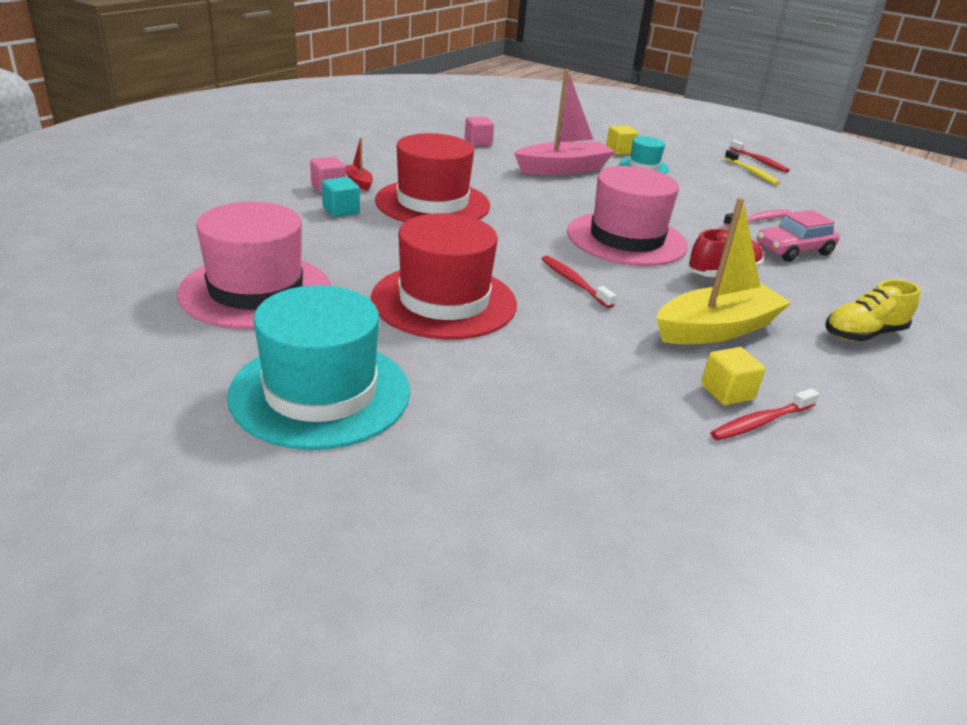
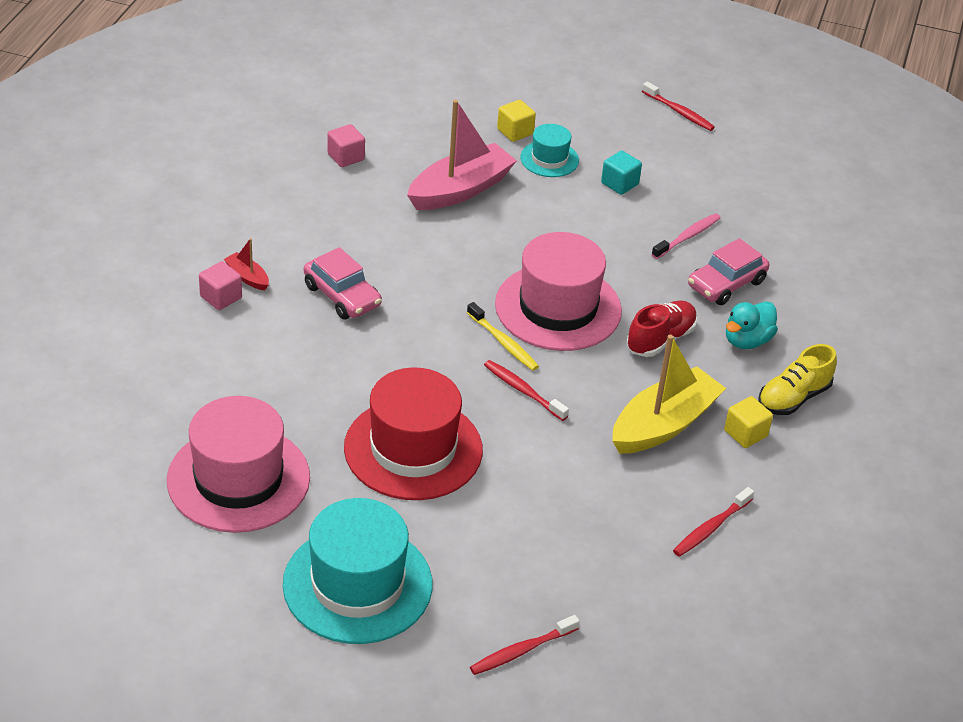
camera: 15 degrees left, 10 degrees up
(341, 210) = (254, 334): turquoise cube -> turquoise cube (619, 184)
(432, 203) = (342, 296): red hat -> pink car
(486, 497) = (522, 651): none -> red toothbrush
(727, 392) = (681, 501): yellow cube -> yellow cube (745, 433)
(752, 172) = (672, 140): yellow toothbrush -> yellow toothbrush (503, 342)
(812, 287) = (747, 340): none -> turquoise duck

